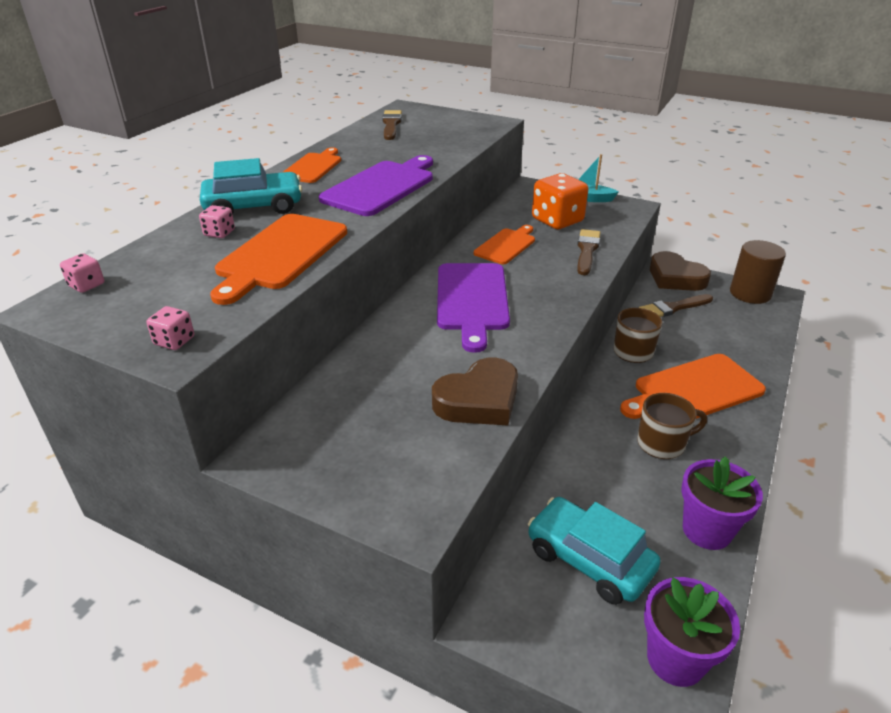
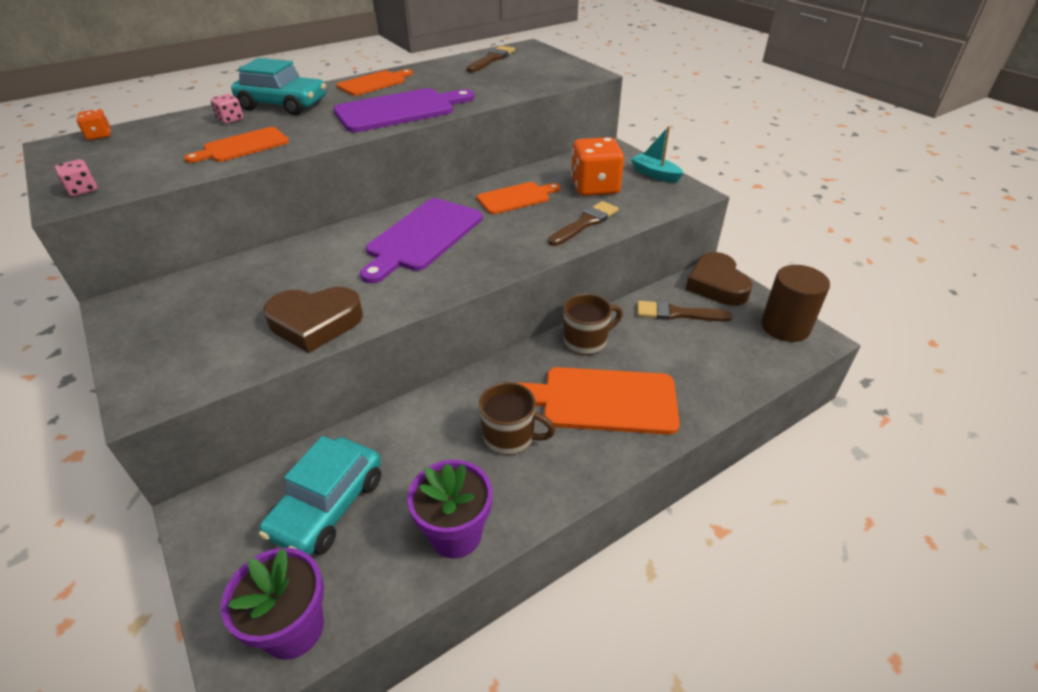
camera: 30 degrees right, 5 degrees up
(86, 285) = (99, 136): pink dice -> orange dice
(280, 254) = (242, 146): orange cutting board -> orange cutting board, size x0.62
(589, 559) = (328, 506): turquoise car -> turquoise car turned 135 degrees counterclockwise

